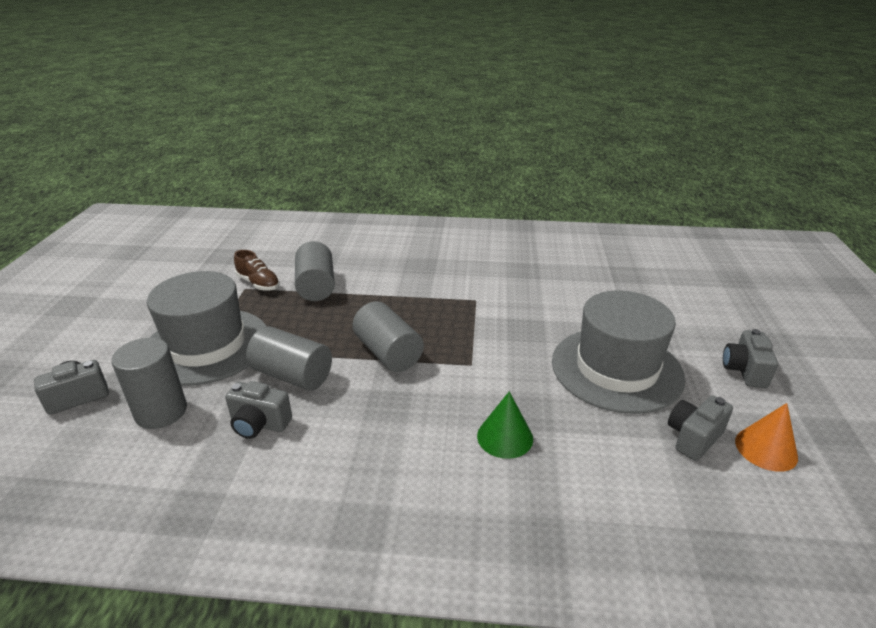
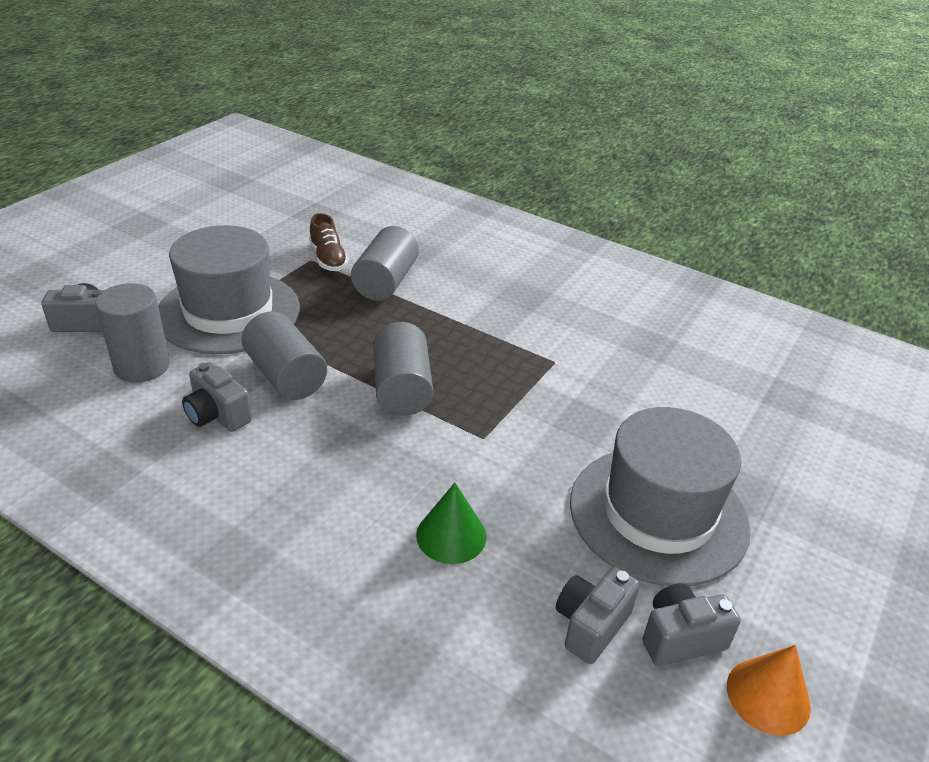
camera: 25 degrees right, 5 degrees up
(744, 371) = (839, 589): grey camera -> grey camera (591, 625)

